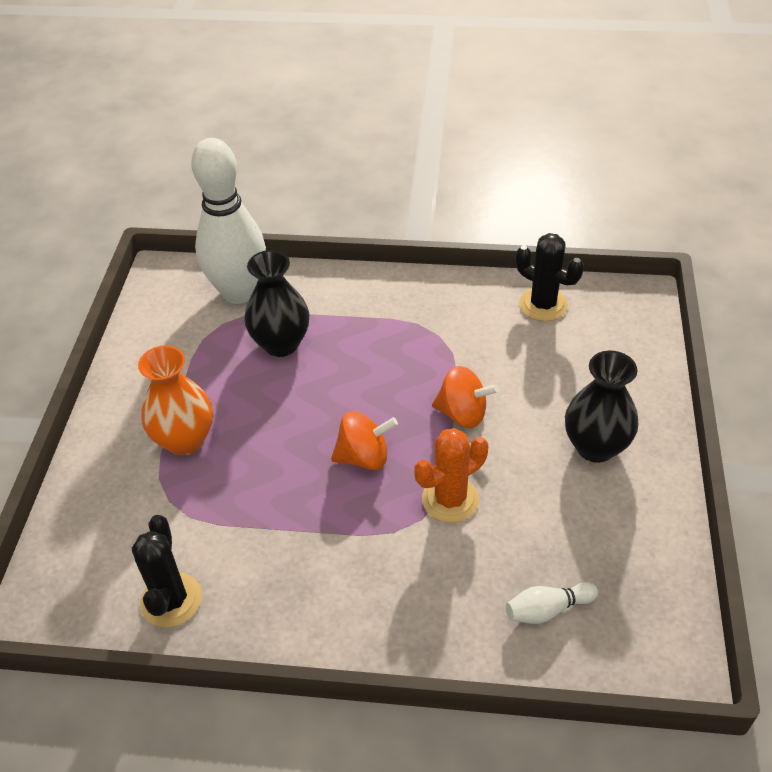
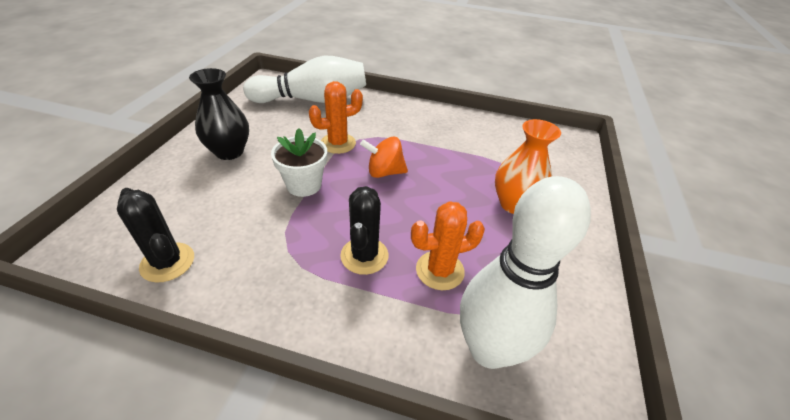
camera: 175 degrees left, 5 degrees down
(171, 600) = (501, 131): black cactus -> black cactus (364, 256)
(281, 344) = (440, 270): black vase -> orange cactus
(462, 413) = (304, 185): orange spinning top -> white flower pot
(547, 609) = (312, 100): white bowling pin -> white bowling pin, size x2.46

